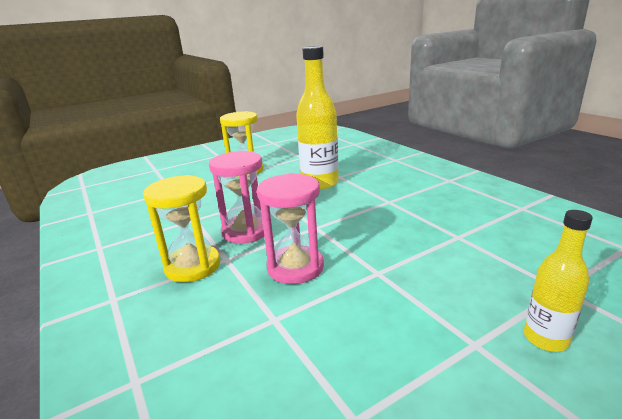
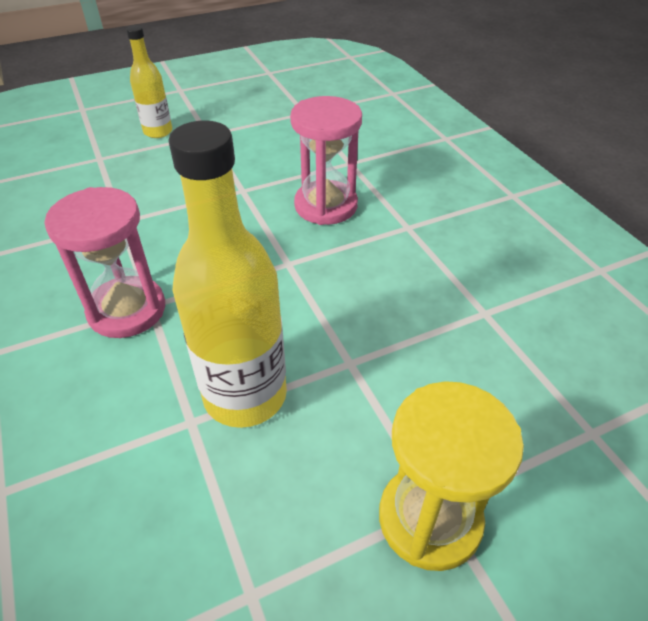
camera: 175 degrees left, 20 degrees up
(193, 266) = (446, 222): yellow hourglass -> none
(246, 231) = (390, 270): pink hourglass -> pink hourglass (127, 310)

